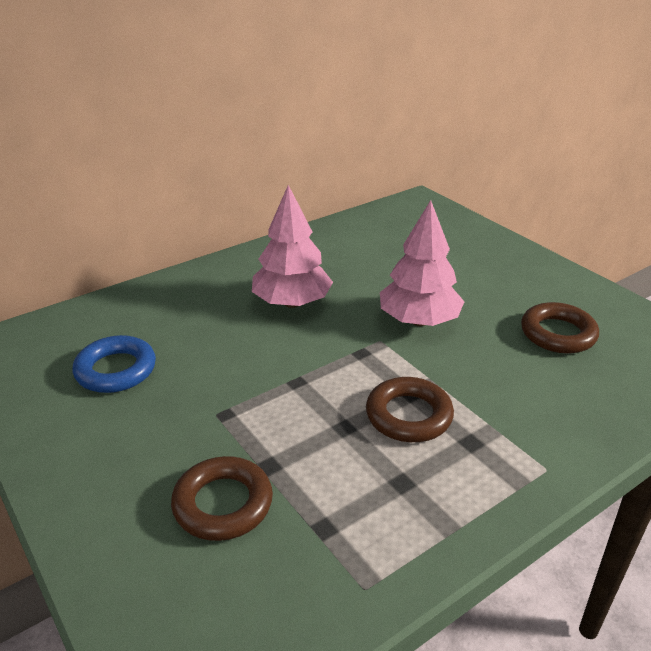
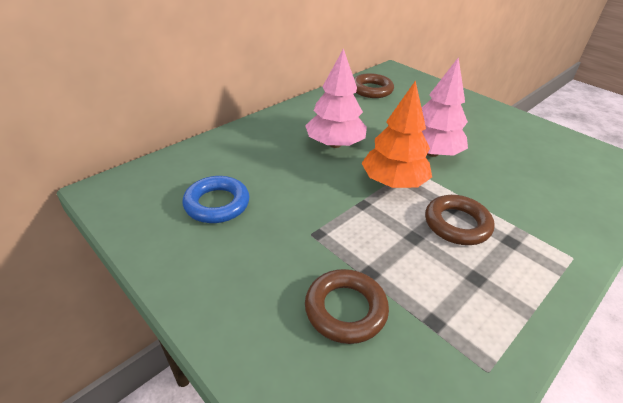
camera: 10 degrees left, 5 degrees up
(348, 357) = (393, 182): none -> orange tree
(558, 334) = (530, 157): brown ring -> brown ring (371, 90)

